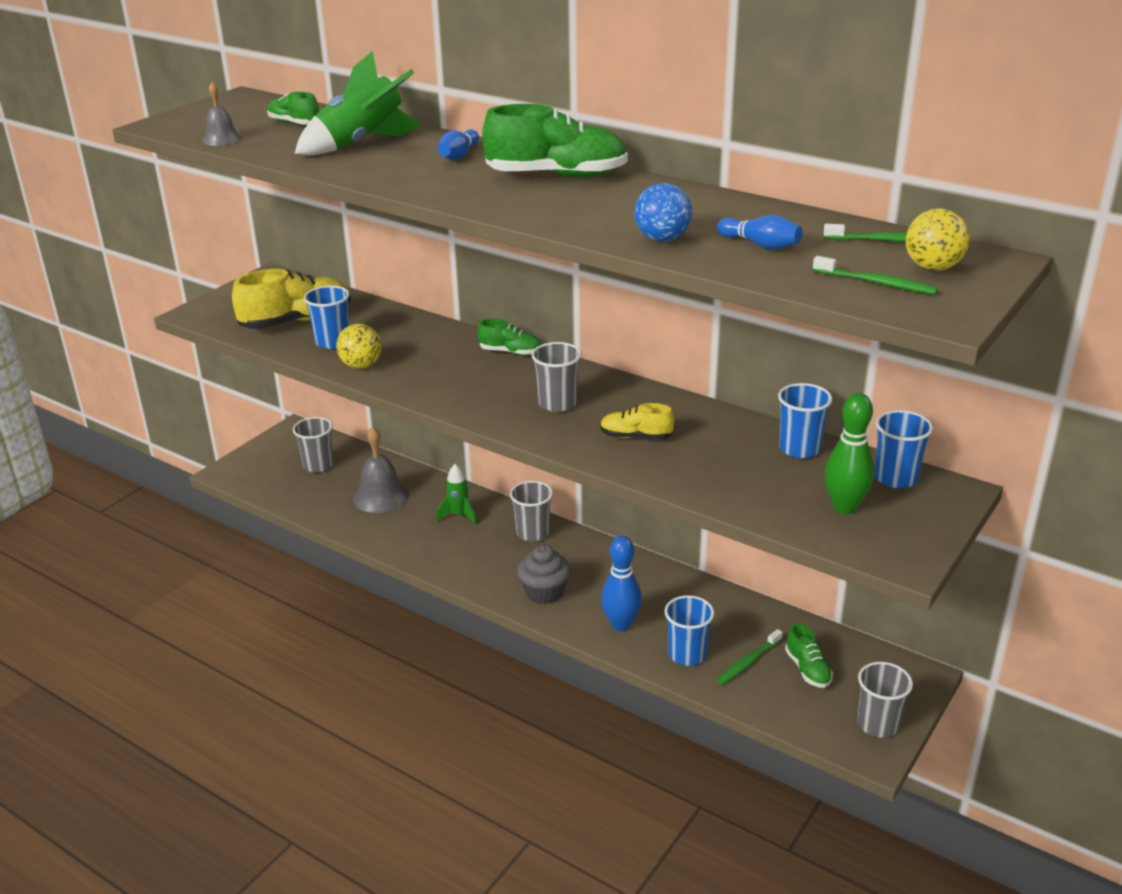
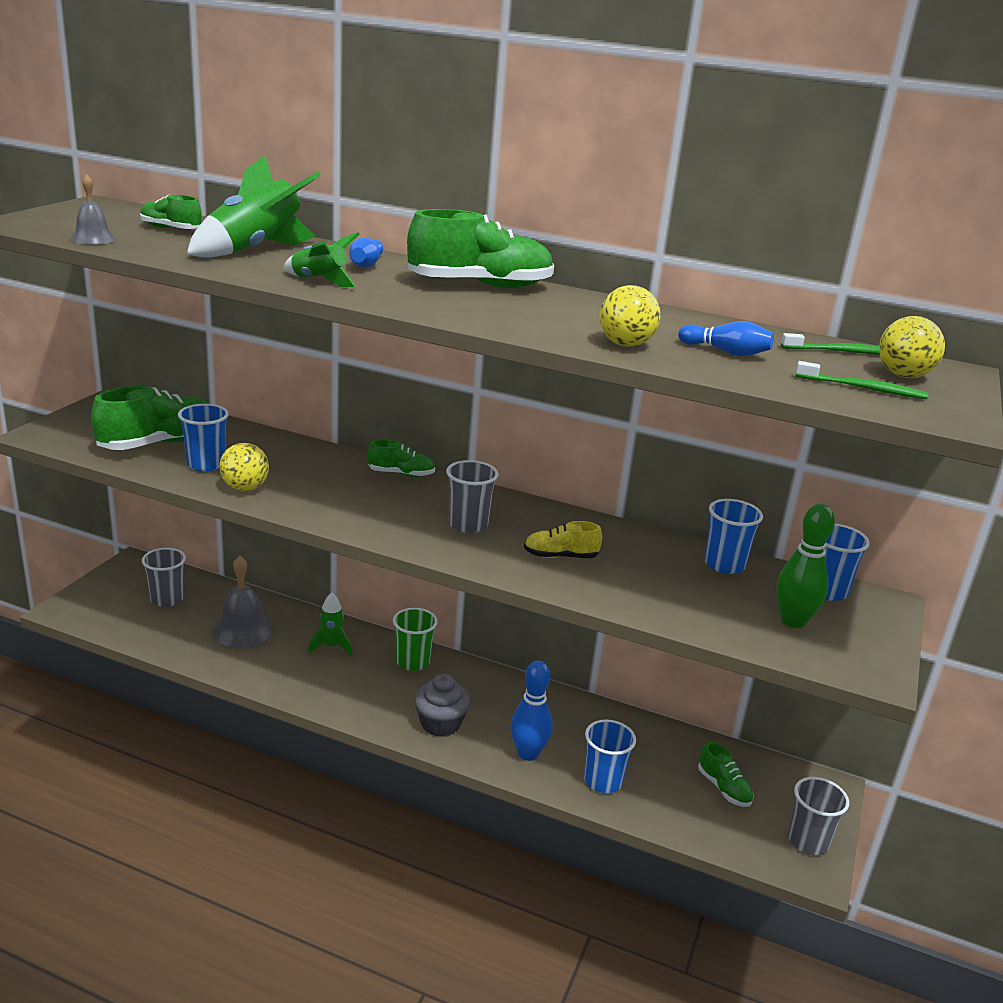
camera: 15 degrees left, 5 degrees down
(296, 321) = (159, 443): yellow shoe -> green shoe
(405, 177) = (319, 281): none -> green rocket
(532, 533) = (413, 662): grey cup -> green cup
(662, 239) = (625, 345): blue ball -> yellow ball
(748, 662) = (665, 785): green toothbrush -> none

